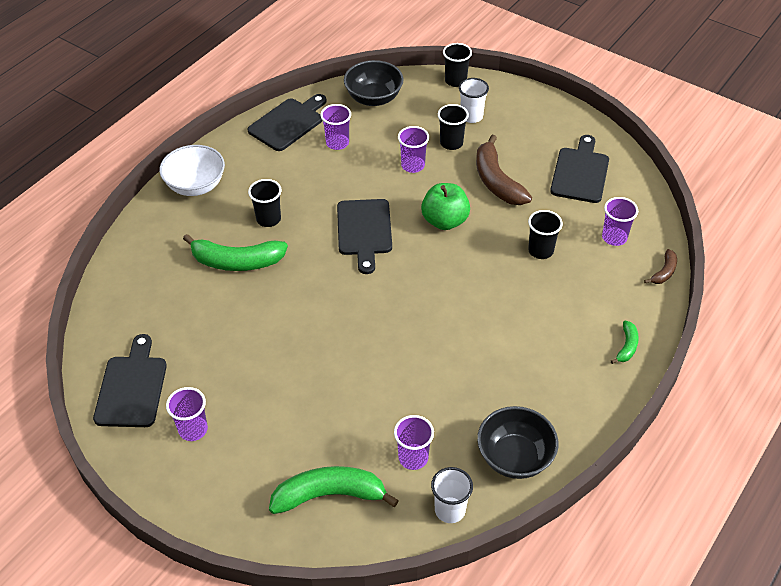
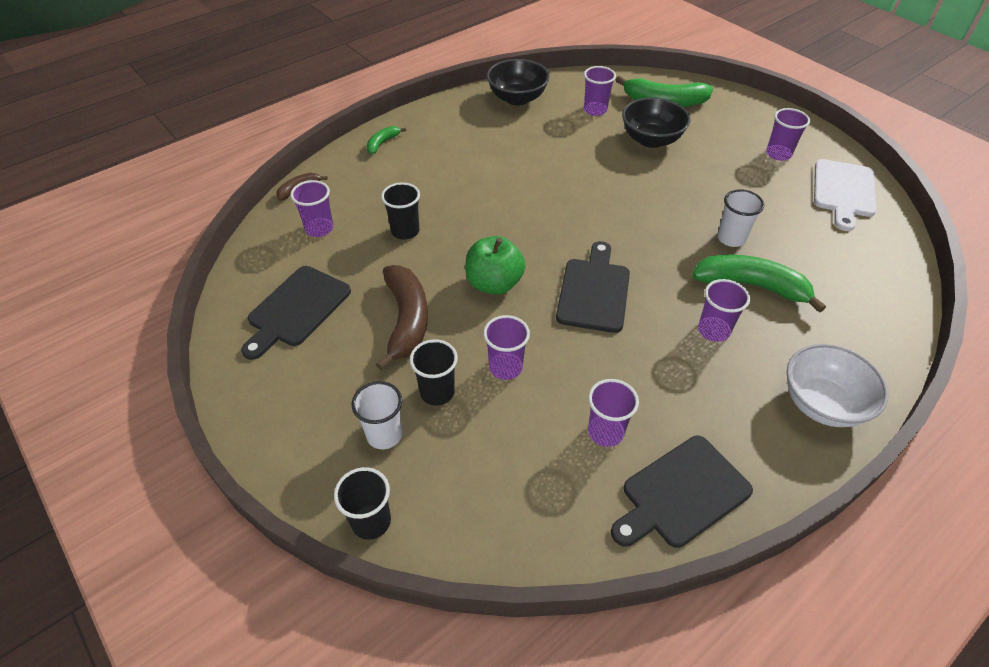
camera: 165 degrees left, 0 degrees up
(132, 387) = (843, 191): black cutting board -> white cutting board
(268, 219) = (713, 330): black cup -> purple cup
(374, 98) = (526, 515): black bowl -> black bowl (651, 140)
(450, 510) = (577, 82): white cup -> white cup (731, 238)

